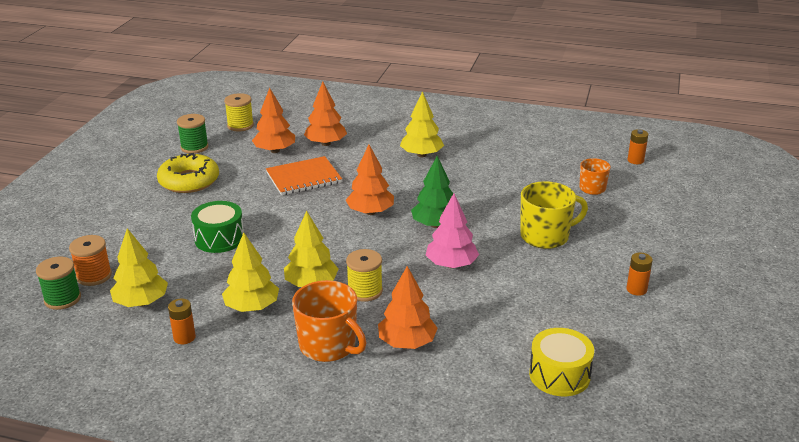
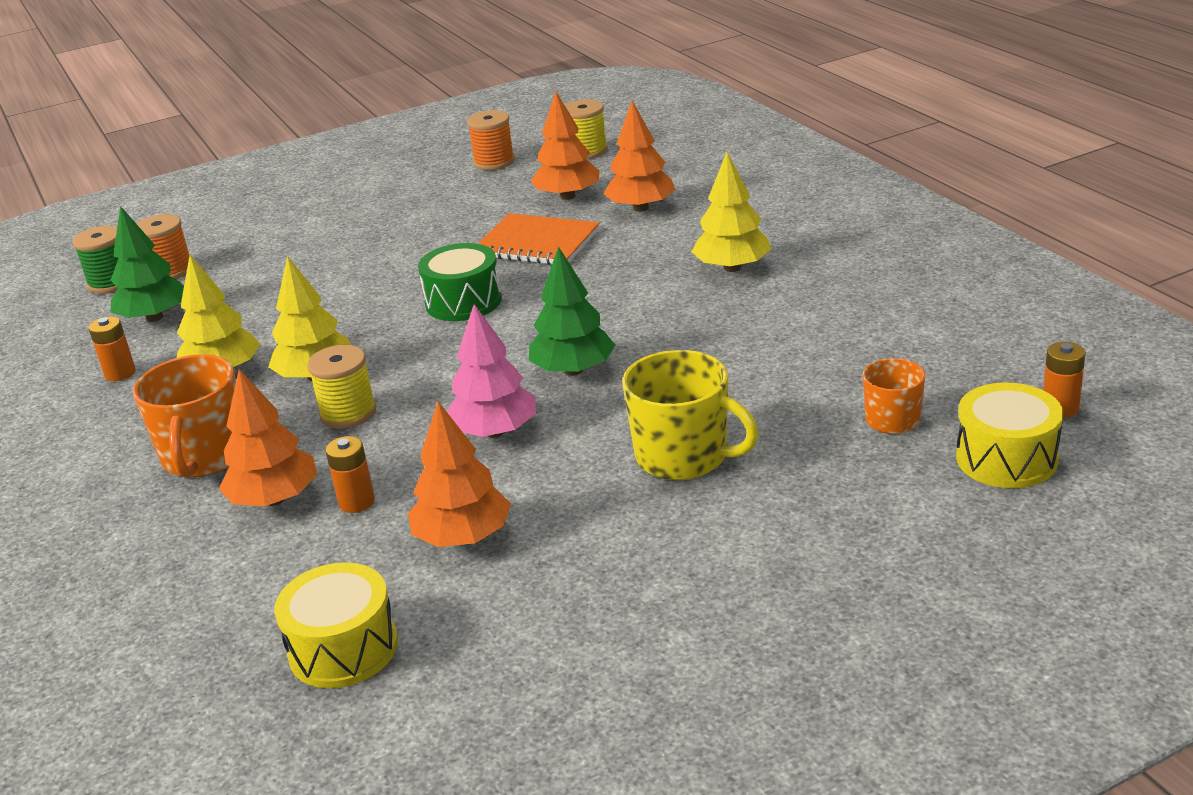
camera: 50 degrees right, 0 degrees up
(141, 302) = (154, 318): yellow tree -> green tree
(189, 181) = (420, 200): yellow donut -> none
(194, 147) = (494, 162): green spool -> orange spool
(219, 238) = (331, 280): green drum -> green drum (463, 302)
(370, 212) = (530, 318): orange tree -> orange tree (463, 537)
(636, 289) = (662, 603): orange battery -> orange battery (357, 502)
(650, 185) = (1006, 458): none -> yellow drum

